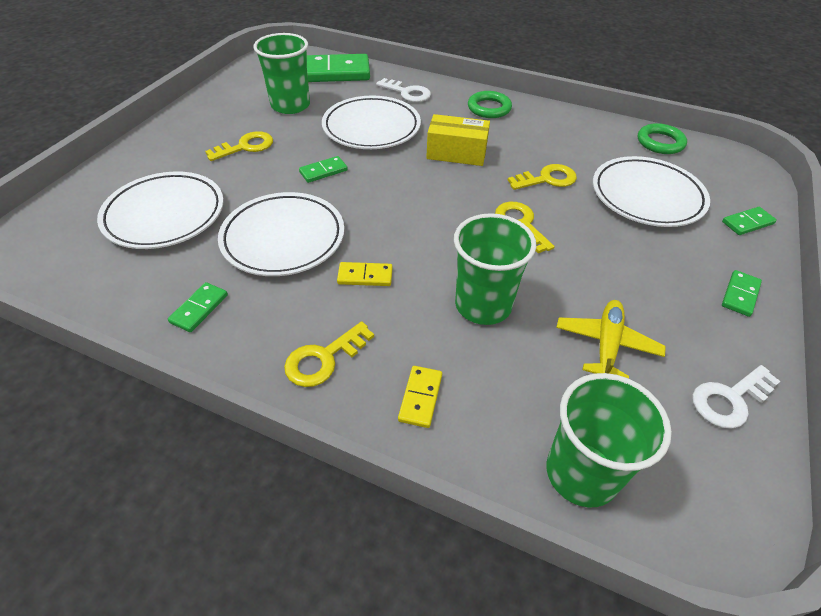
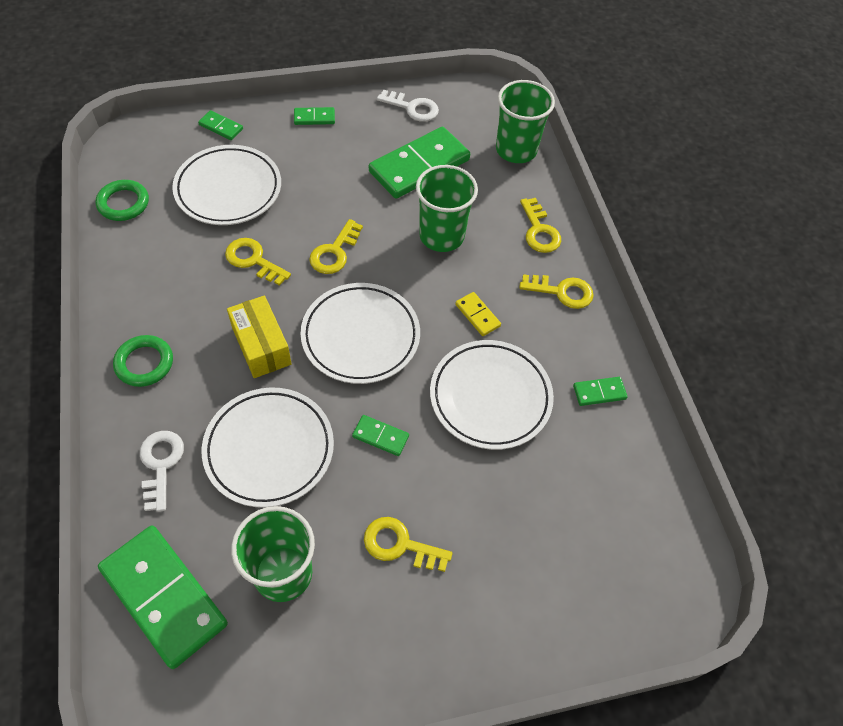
camera: 130 degrees left, 10 degrees up
(164, 215) = (549, 516): white plate -> white plate (360, 336)
(420, 398) = (539, 231): yellow domino -> yellow key
(606, 345) = (419, 166): yellow plane -> green domino

